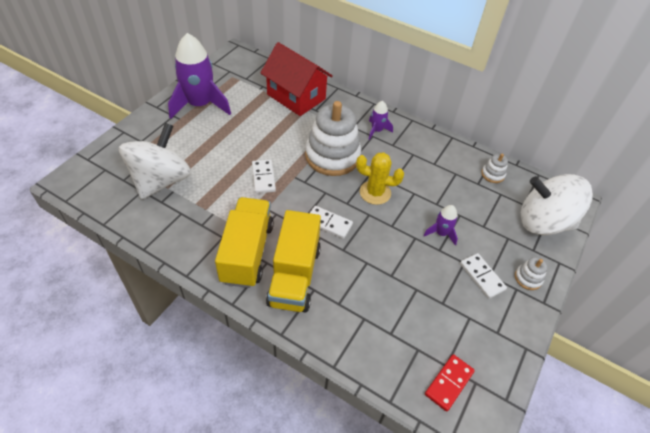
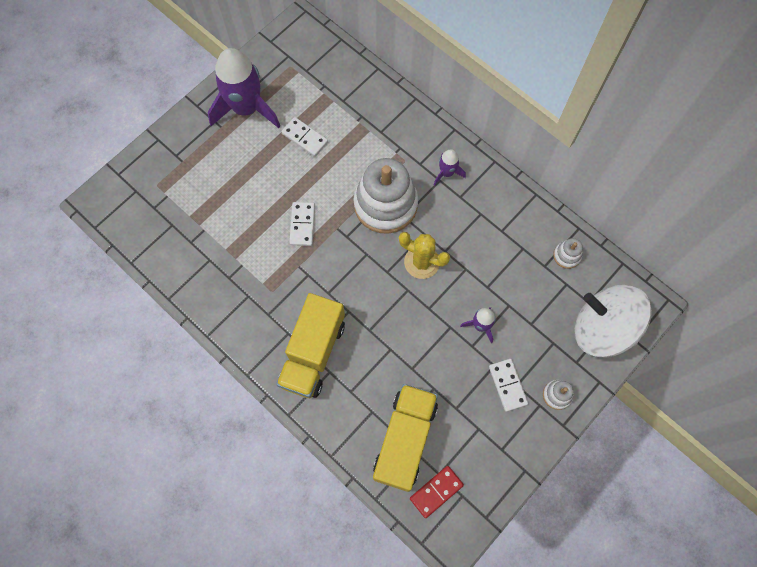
camera: 15 degrees right, 20 degrees up
(161, 180) = (193, 214): white spinning top -> none
(247, 252) = (270, 318): yellow truck -> yellow truck (405, 440)
(296, 97) = (361, 108): red house -> none
(328, 223) = (361, 295): white domino -> white domino (304, 138)

